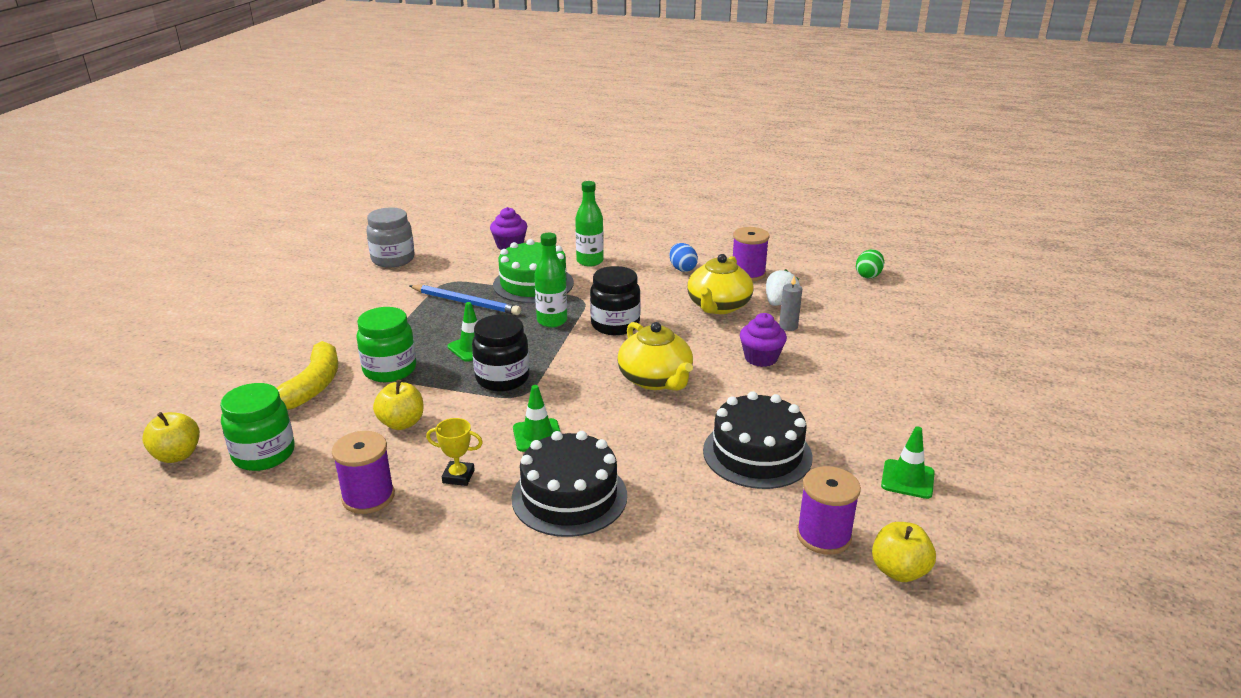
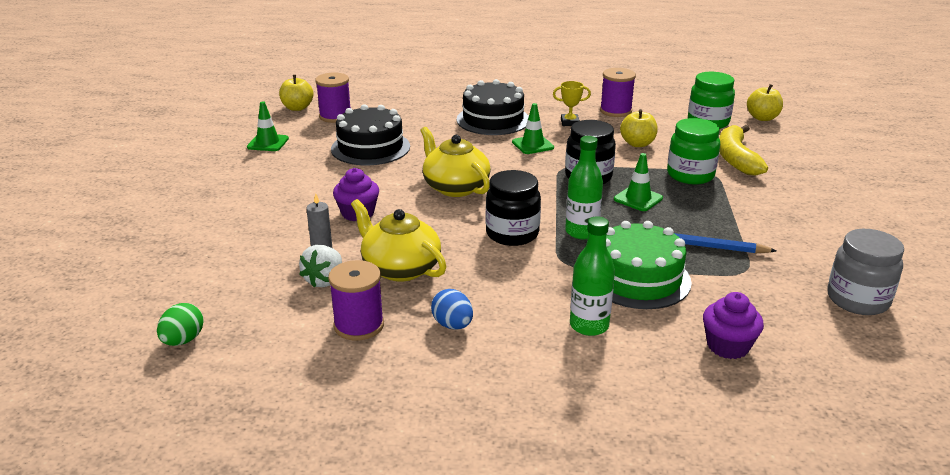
camera: 170 degrees right, 0 degrees up
(718, 306) = (400, 268): yellow teapot -> yellow teapot turned 60 degrees counterclockwise

